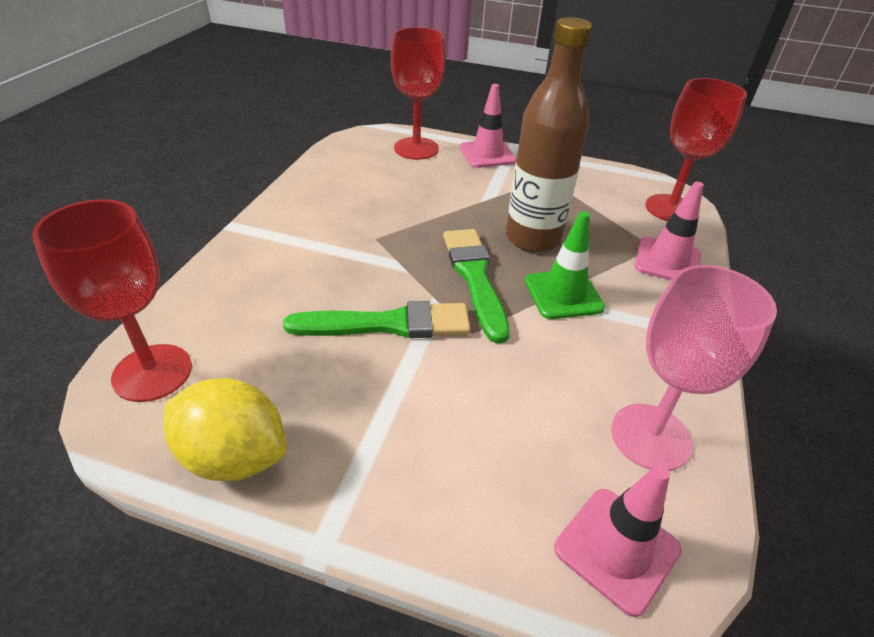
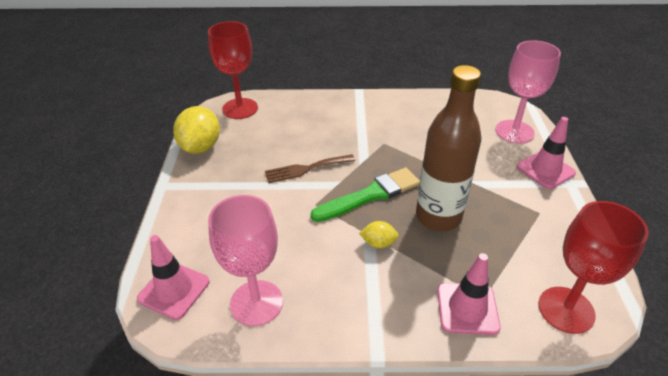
camera: 75 degrees right, 0 degrees up
(388, 324) = (306, 169): green brush -> brown fork
(416, 148) = (514, 132): red goblet -> pink goblet
(563, 294) = (378, 243): green traffic cone -> yellow lemon

